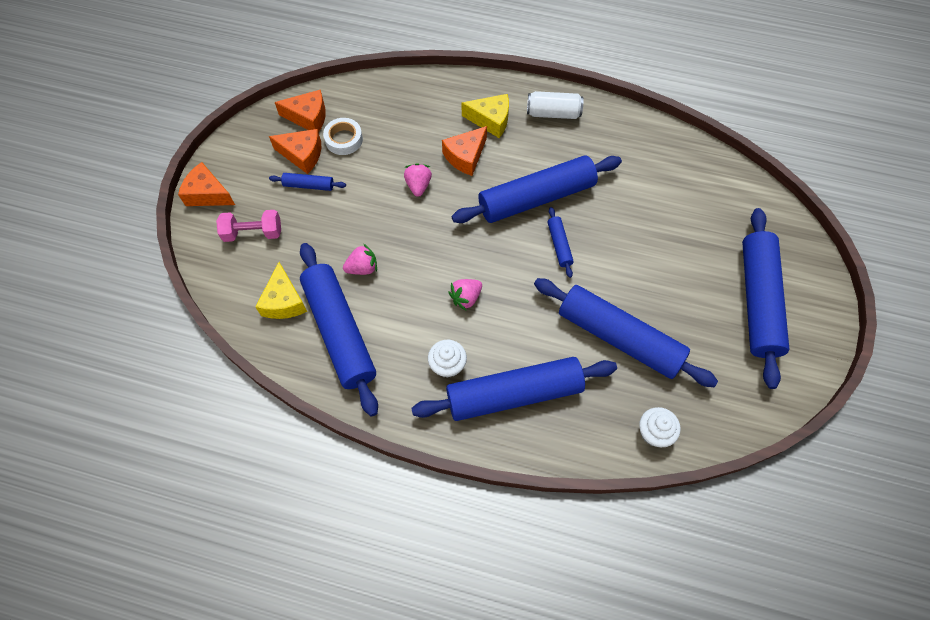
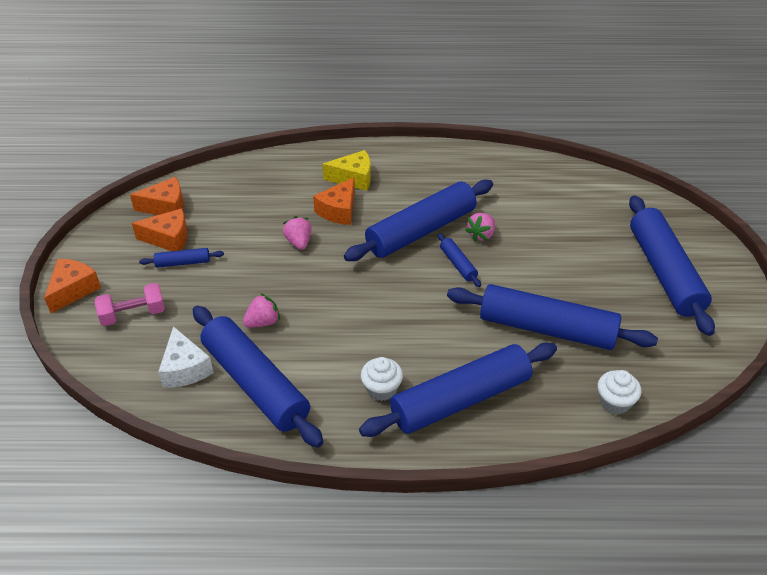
camera: 15 degrees left, 20 degrees down
(208, 194) = (73, 290): orange cheese -> orange cheese turned 105 degrees clockwise
(284, 301) = (185, 368): yellow cheese -> white cheese
(344, 139) = (209, 218): white tape -> none
(466, 298) = (380, 326): pink strawberry -> pink strawberry (481, 235)
(553, 113) = (412, 163): white can -> none

